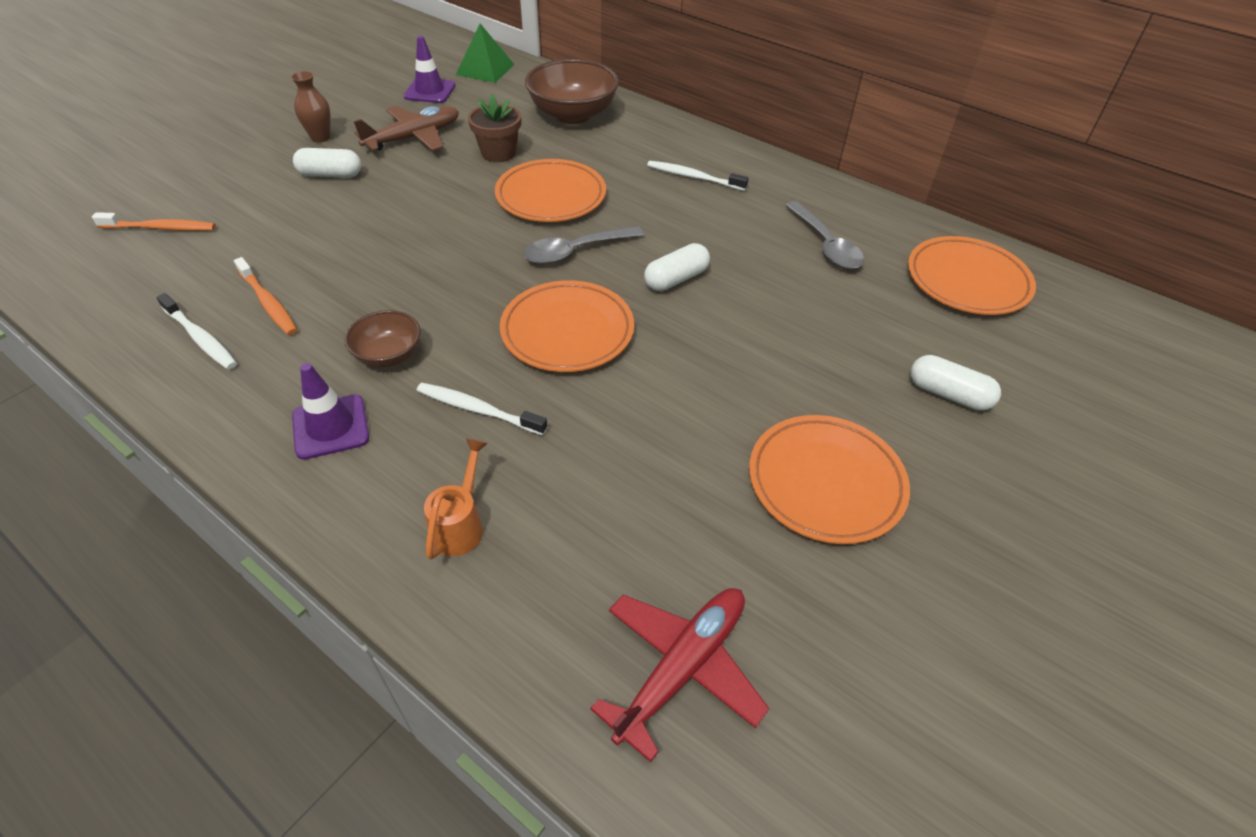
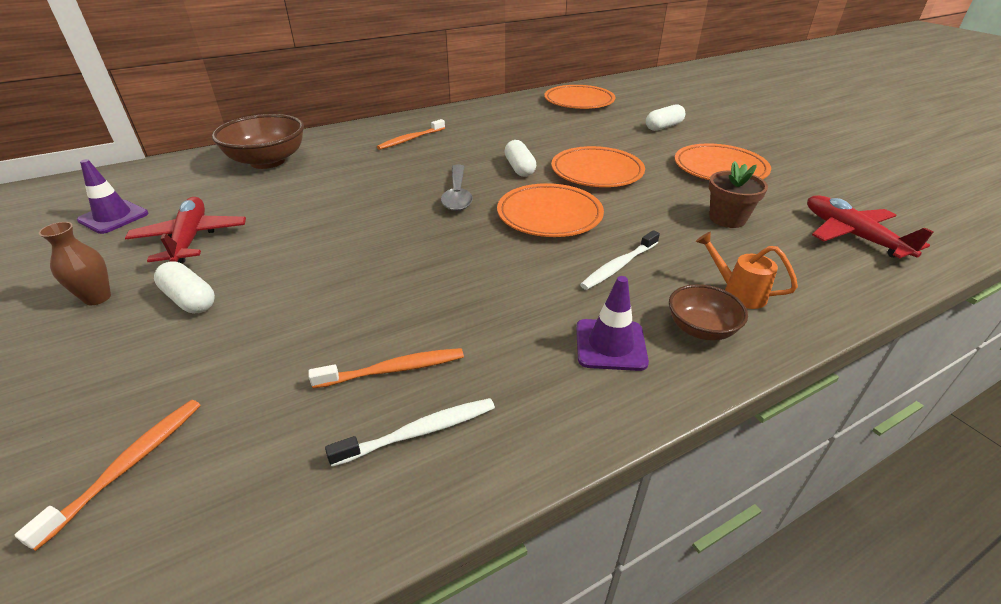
camera: 65 degrees left, 10 degrees down
(330, 175) = (190, 299): white capsule -> white capsule turned 75 degrees counterclockwise
(388, 355) = (529, 300): brown bowl -> brown bowl (700, 329)
(413, 138) = (190, 239): brown plane -> red plane
(485, 69) = (123, 183): green pyramid -> none
(498, 153) = (281, 201): brown flower pot -> brown flower pot (727, 219)
(551, 196) = (374, 191): orange plate -> orange plate (596, 172)
(693, 177) = (410, 139): white toothbrush -> orange toothbrush
(825, 244) = (521, 122): grey spoon -> none

